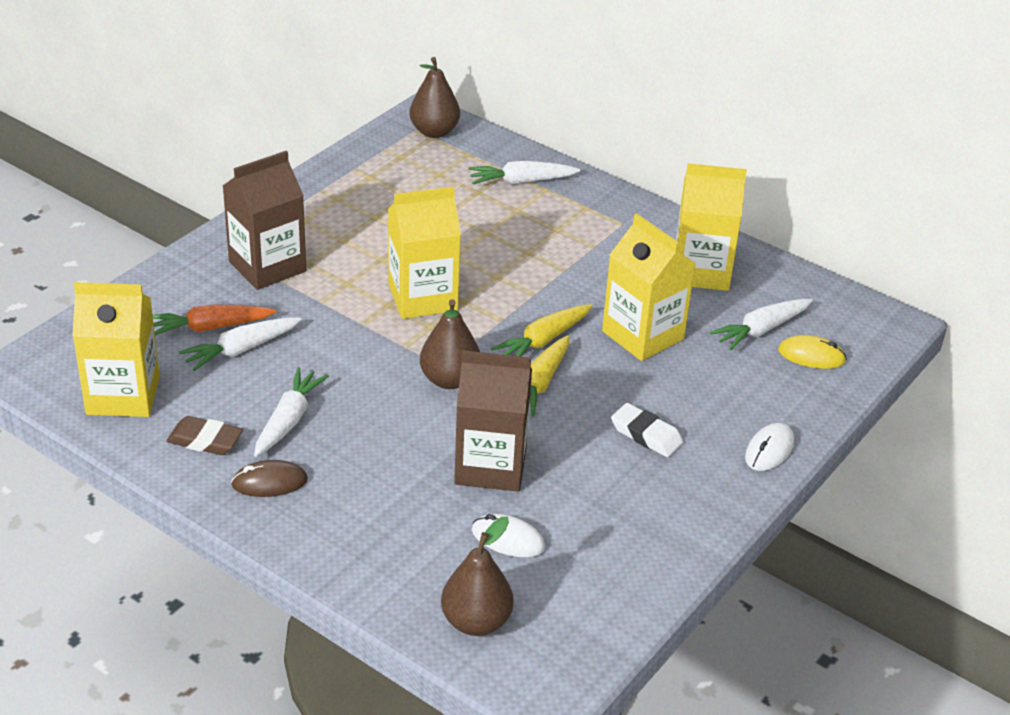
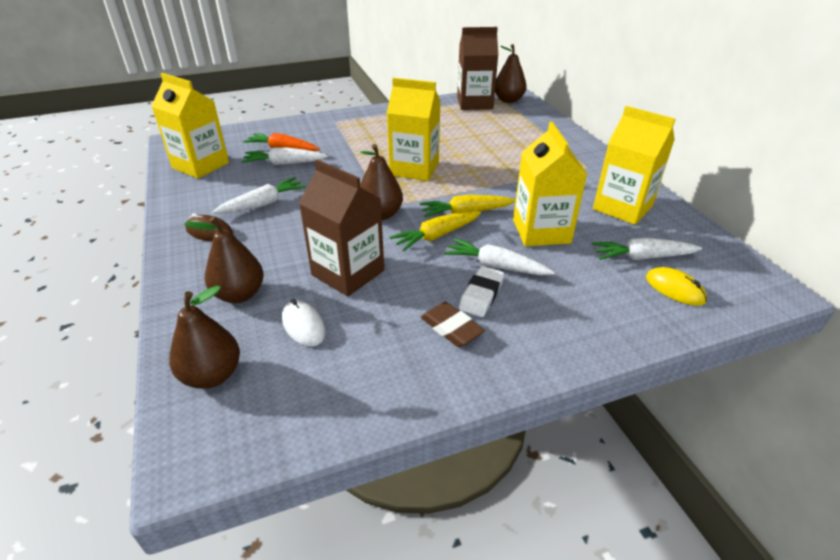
camera: 35 degrees right, 0 degrees up
(205, 440) = (208, 199): brown eraser -> brown eraser (451, 328)
(267, 266) = (347, 132): brown carton -> brown carton (474, 103)
(403, 538) = (239, 294): none -> brown pear
(521, 181) = (538, 132): white carrot -> white carrot (496, 266)
(646, 435) = (481, 295): white eraser -> white eraser turned 45 degrees clockwise
(769, 450) = (577, 346): white mouse -> none

